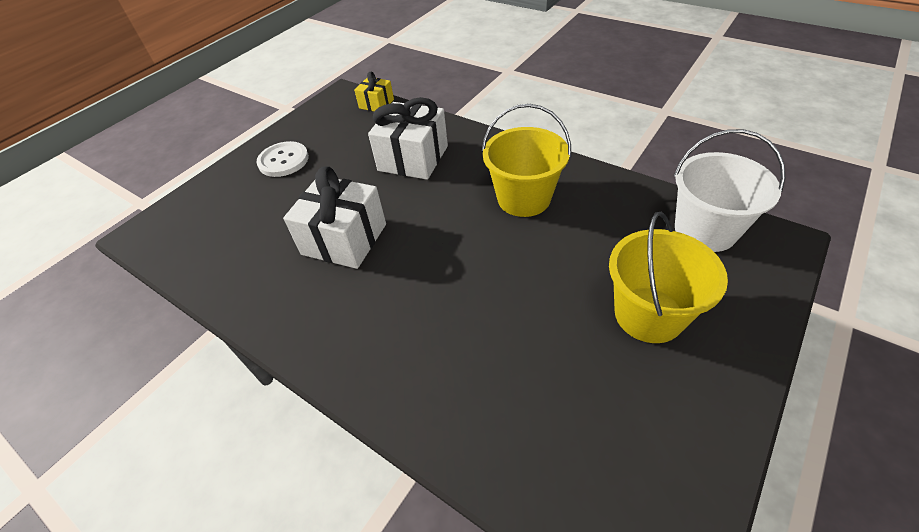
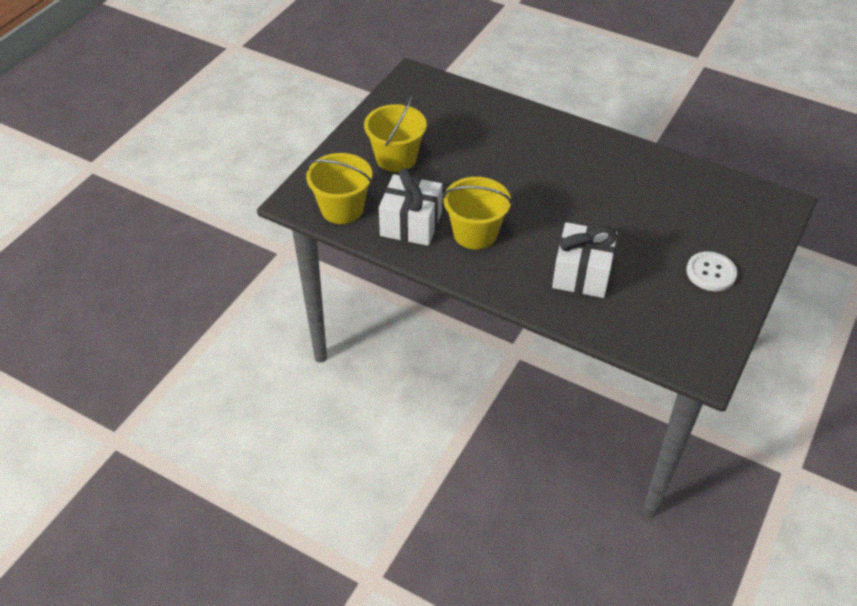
camera: 170 degrees right, 0 degrees up
(344, 239) = (610, 200): white gift -> white gift (411, 224)
(376, 104) = (652, 351): yellow gift -> none
(705, 230) = (342, 209): white bucket -> yellow bucket

